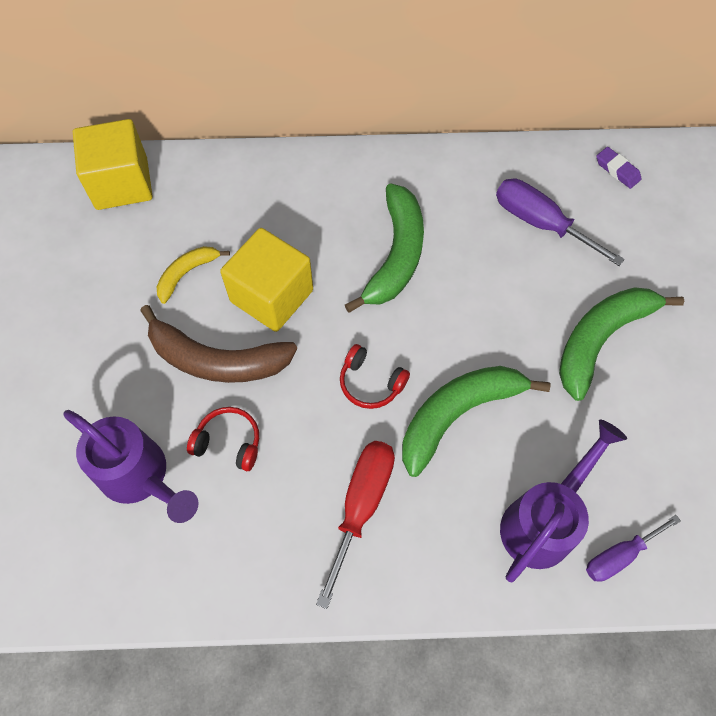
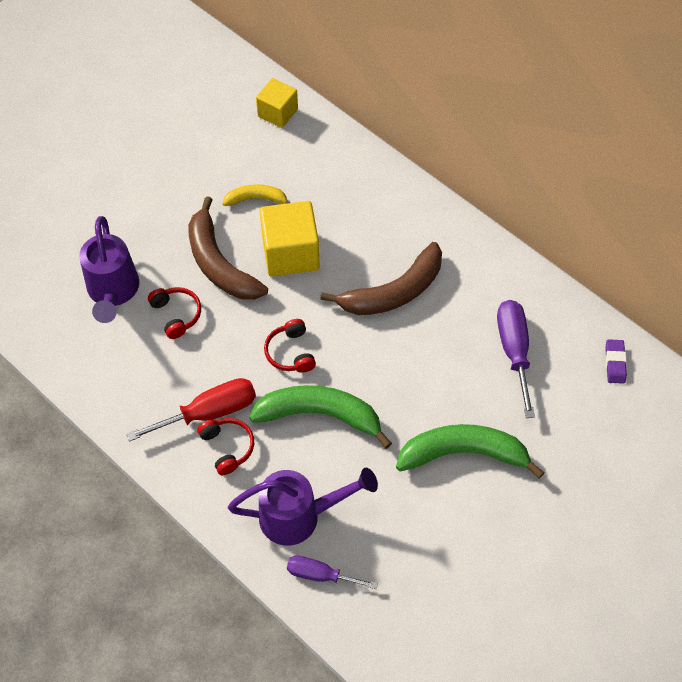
camera: 45 degrees right, 5 degrees down
(122, 183) = (277, 113): yellow cube -> yellow cube, size x0.63
(396, 255) = (393, 292): green banana -> brown banana
(414, 521) = (227, 447): none -> red headphones

